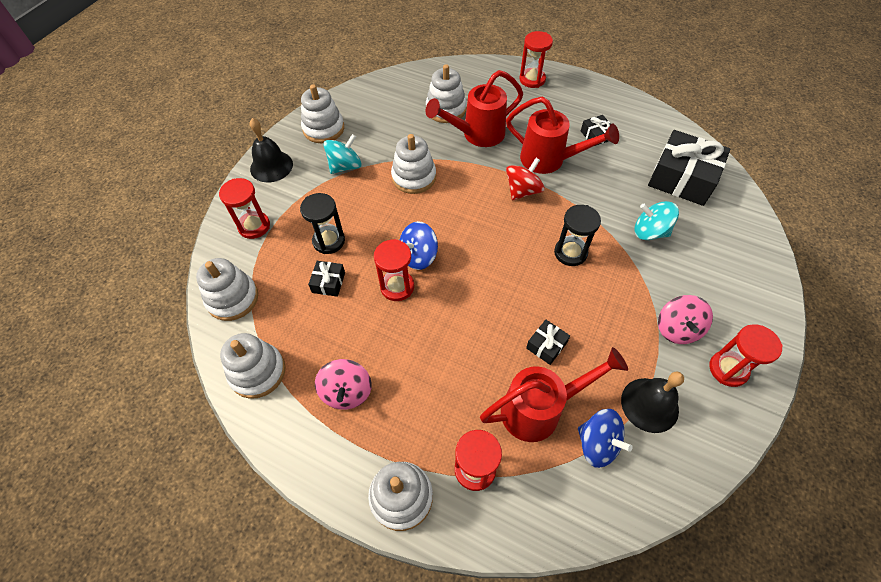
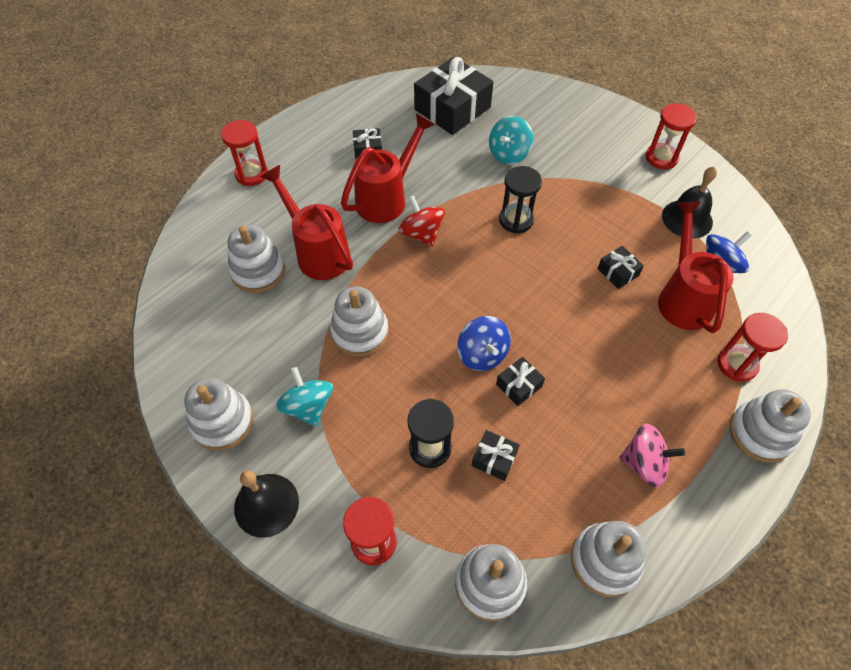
camera: 75 degrees left, 0 degrees up
(397, 287) = (519, 385): red hourglass -> black gift
(476, 135) = (317, 251): red watering can -> red watering can turned 150 degrees clockwise
(677, 329) = (618, 174): pink spinning top -> none

